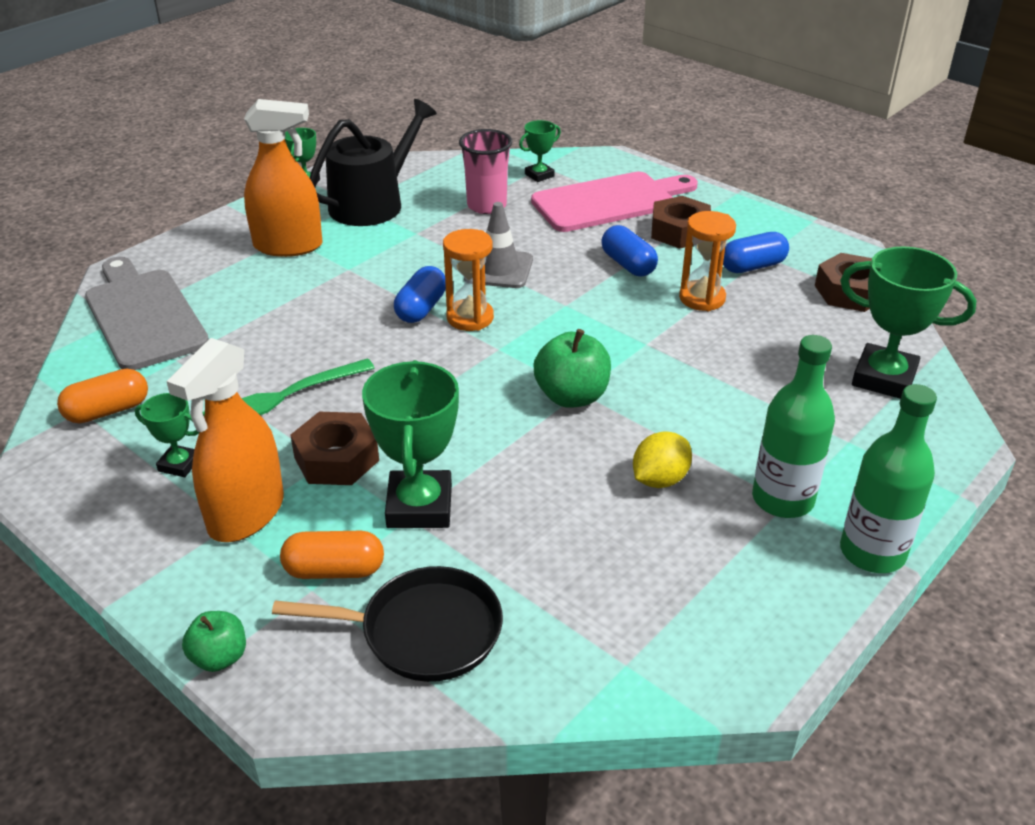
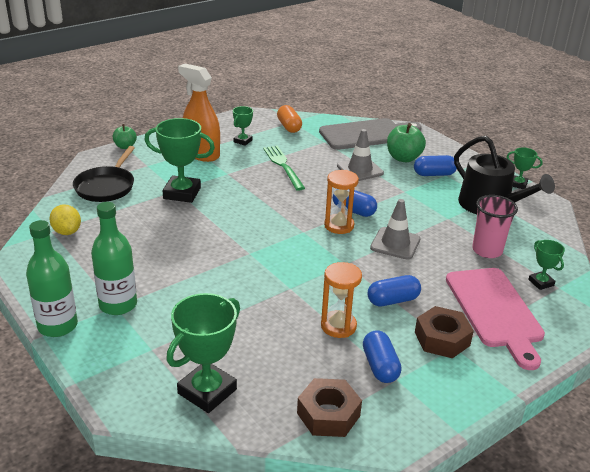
camera: 100 degrees right, 5 degrees down
(284, 312) = (360, 170): none -> grey traffic cone
(288, 246) = (434, 174): orange spray bottle -> blue capsule
(334, 570) = (154, 170): orange capsule -> none
(336, 459) = (227, 176): brown nut -> none
(571, 396) = (246, 249): green apple -> green apple (403, 158)
(659, 479) = (160, 265): yellow lemon -> yellow lemon (67, 232)

